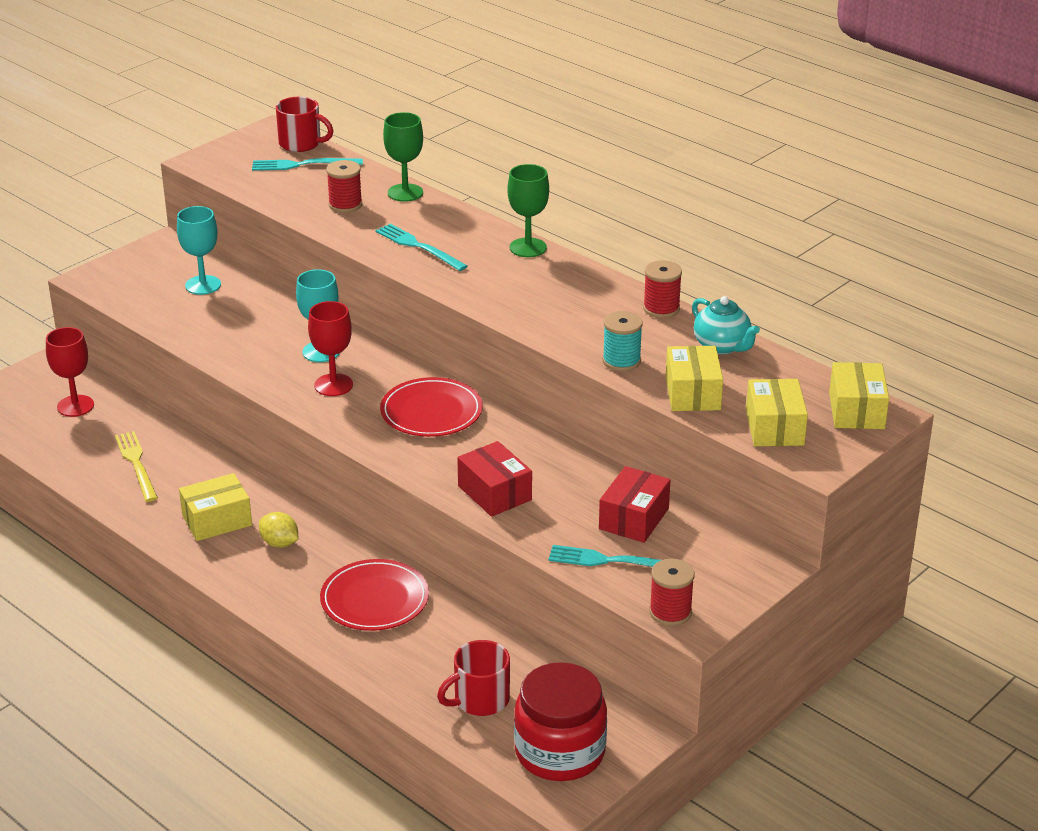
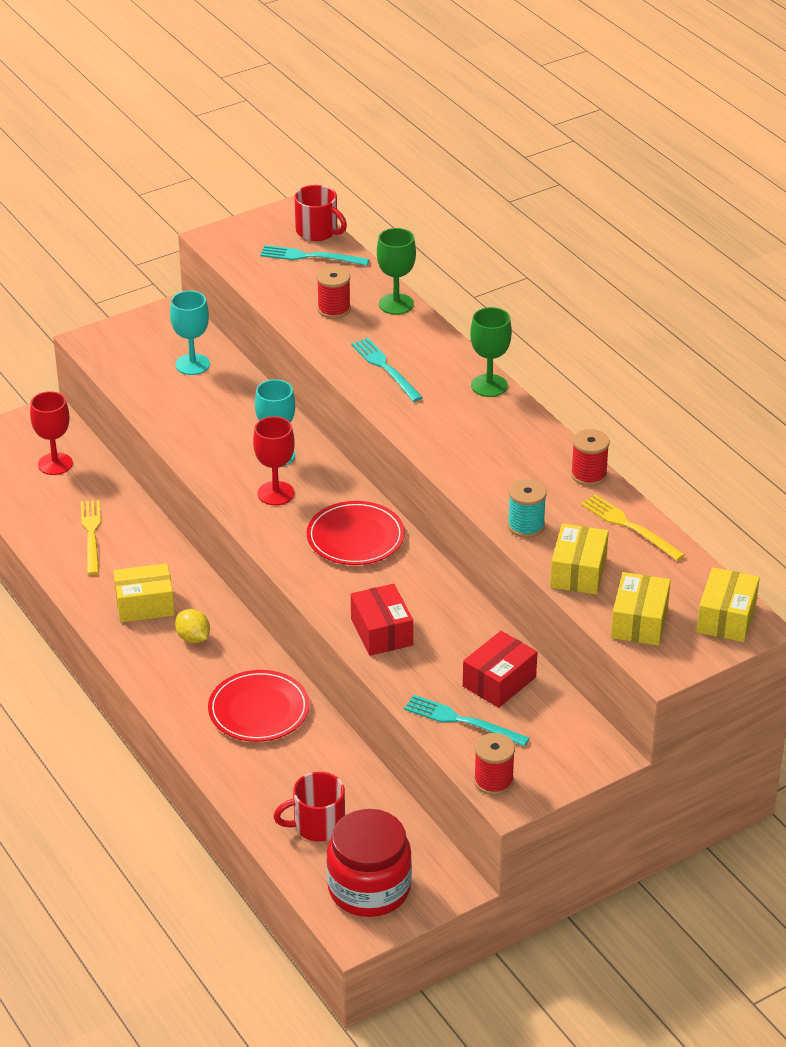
camera: 15 degrees right, 5 degrees up
(722, 346) = (629, 526): turquoise teapot -> yellow fork

